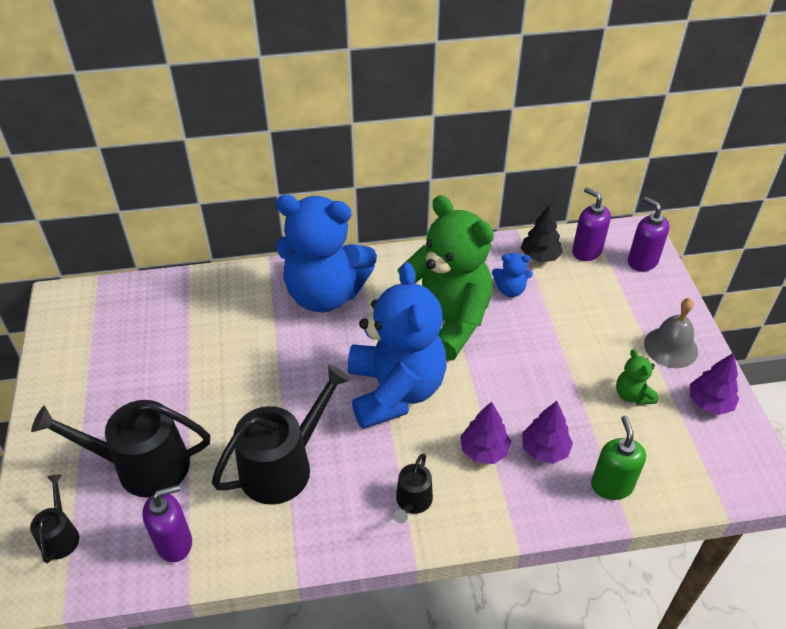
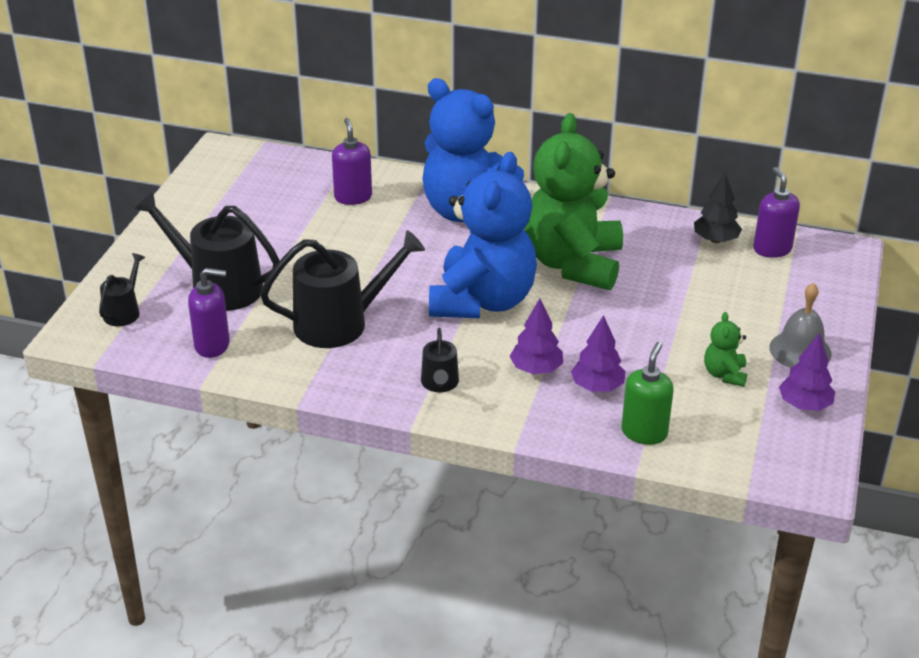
camera: 25 degrees right, 10 degrees down
(412, 501) = (440, 383): black watering can -> black watering can turned 45 degrees counterclockwise
(445, 321) = (573, 264): green teddy bear -> green teddy bear turned 150 degrees counterclockwise
(510, 290) = (661, 258): blue teddy bear -> none
(642, 261) = (829, 274): purple soap dispenser -> purple soap dispenser (353, 197)

